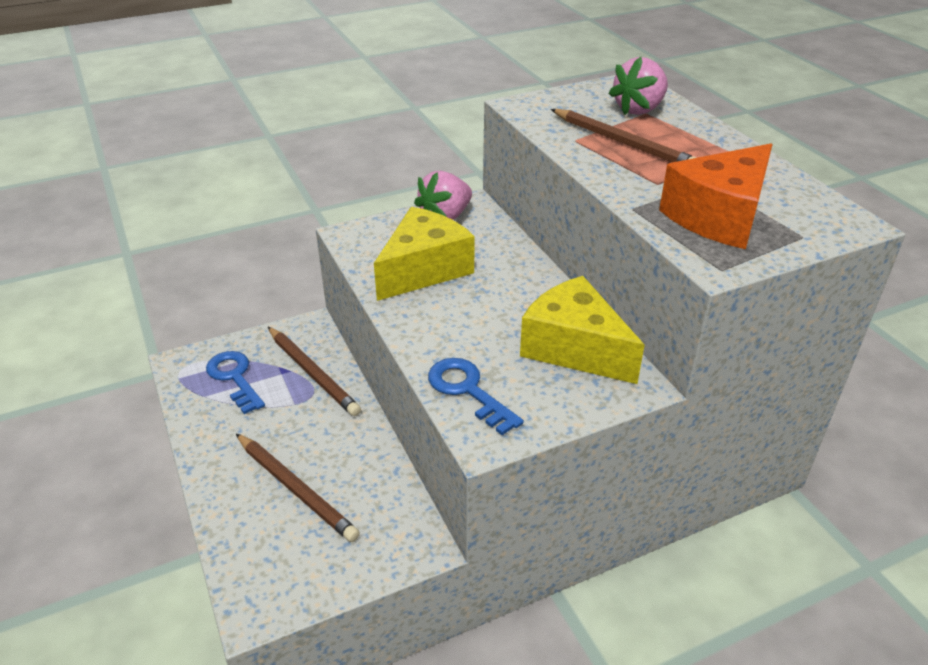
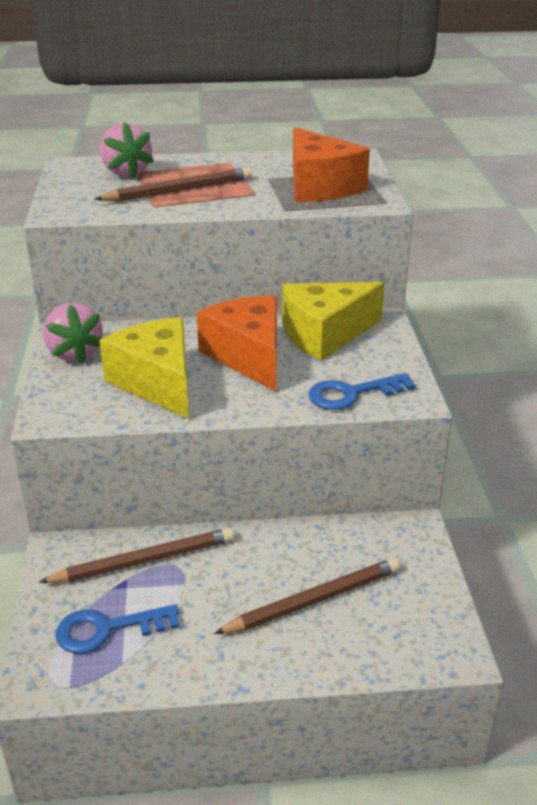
camera: 70 degrees left, 5 degrees down
(498, 308) = (248, 356): none -> orange cheese

